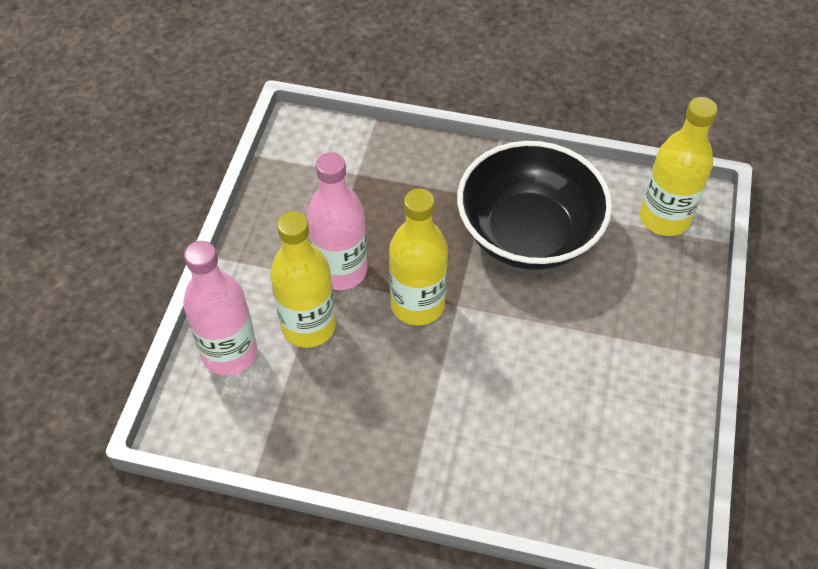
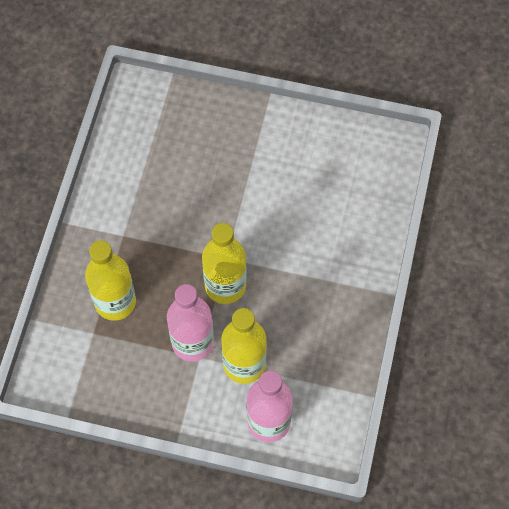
camera: 90 degrees left, 10 degrees up
(528, 233) = (161, 205): black bowl -> none
(664, 218) = (149, 111): yellow bottle -> yellow bottle (115, 302)

